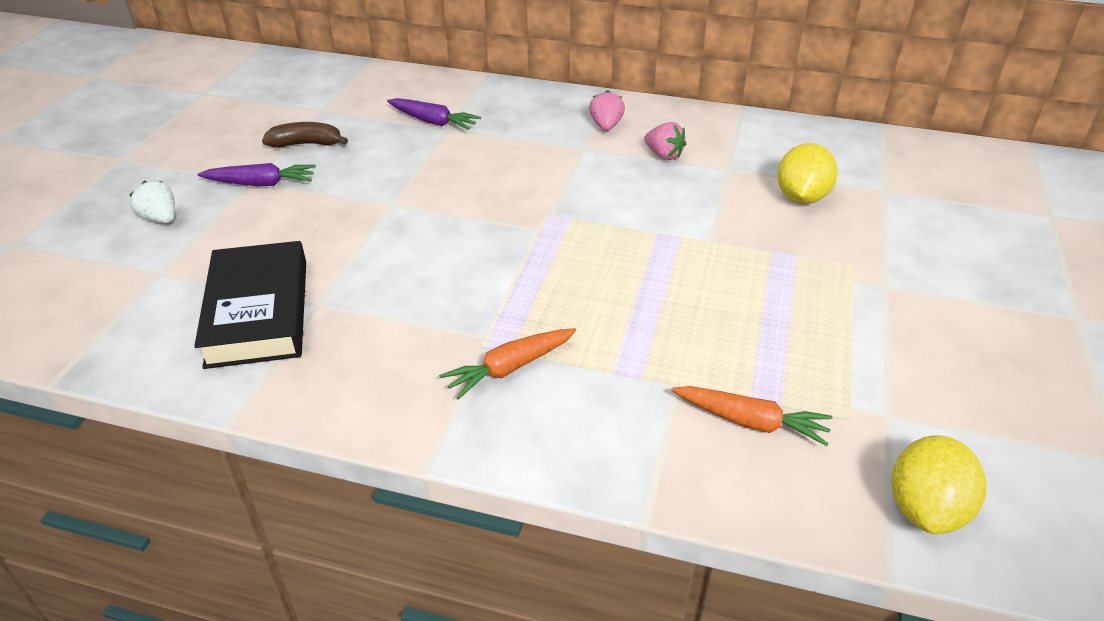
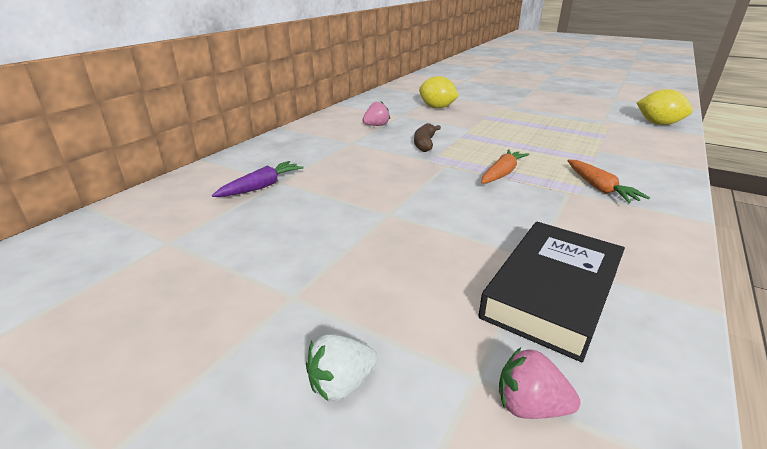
camera: 75 degrees left, 10 degrees down
(258, 312) = (552, 293): black book -> black book turned 60 degrees counterclockwise
(261, 183) = (304, 288): purple carrot -> none
(306, 144) = (239, 255): brown banana -> brown banana (424, 144)
(606, 126) = (328, 134): pink strawberry -> pink strawberry (529, 406)
(750, 422) = (620, 141): orange carrot -> orange carrot (502, 173)

